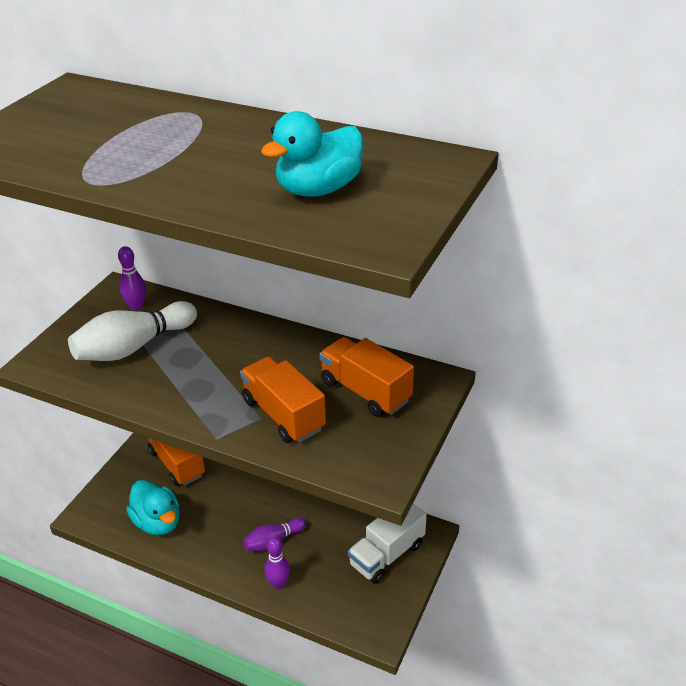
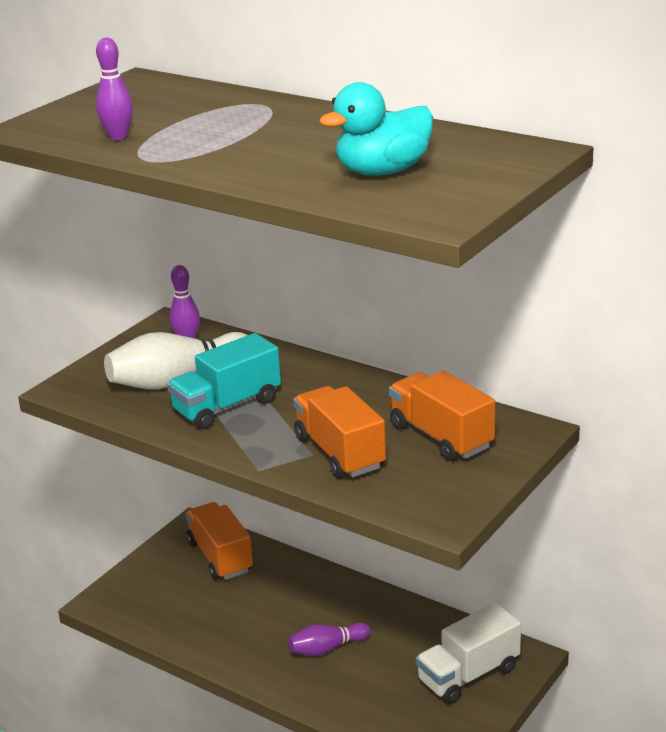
camera: 10 degrees right, 10 degrees down
(158, 522) = (188, 617): turquoise duck -> none
(180, 372) = (227, 406): none -> turquoise truck
(278, 583) = (326, 693): purple bowling pin -> purple bowling pin (118, 136)

